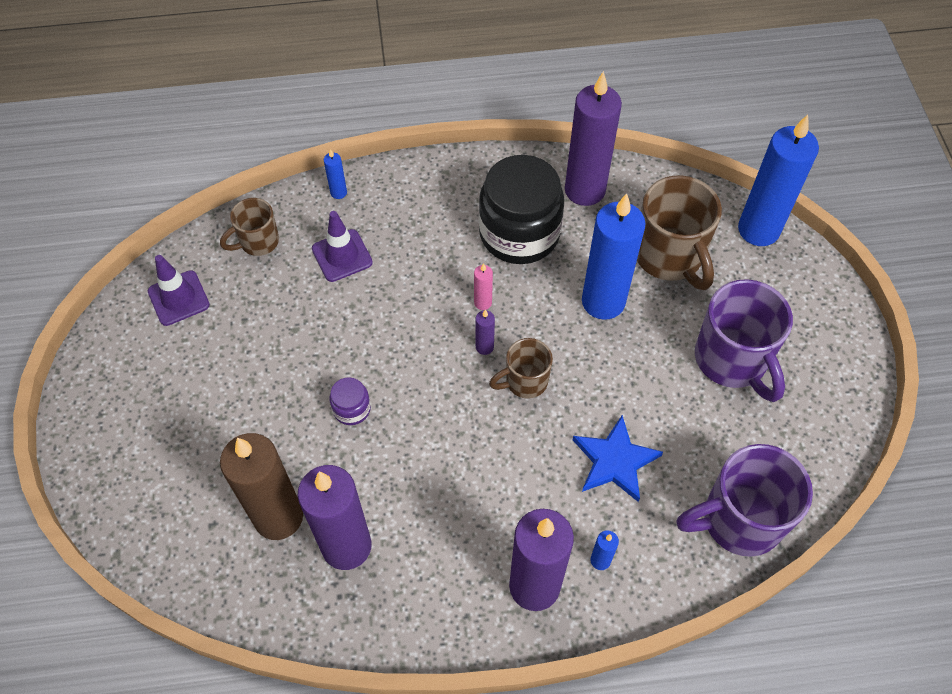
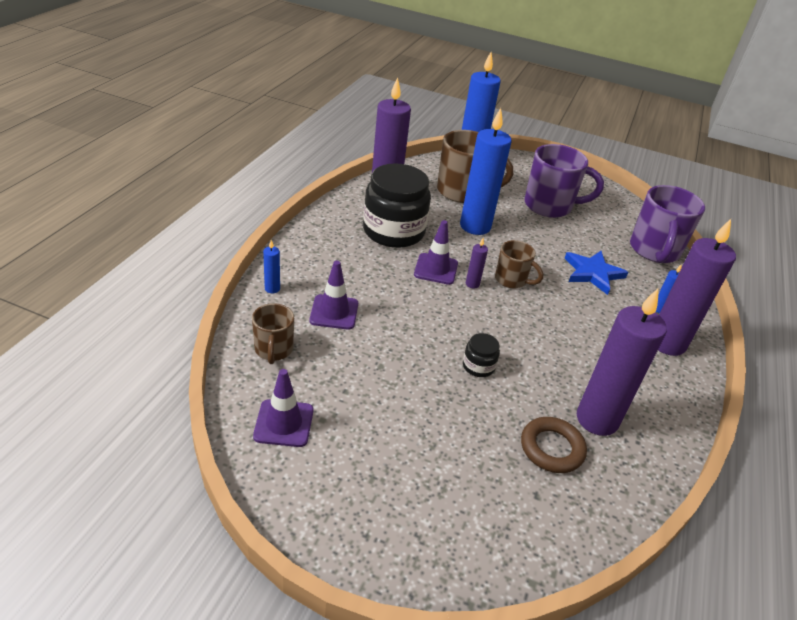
camera: 65 degrees left, 20 degrees down
(278, 517) = (551, 448): brown candle -> brown ring
(351, 409) = (478, 366): purple jar -> black jar
(483, 303) = (436, 269): pink candle -> purple traffic cone
(524, 381) = (512, 280): brown mug -> brown mug turned 60 degrees counterclockwise

